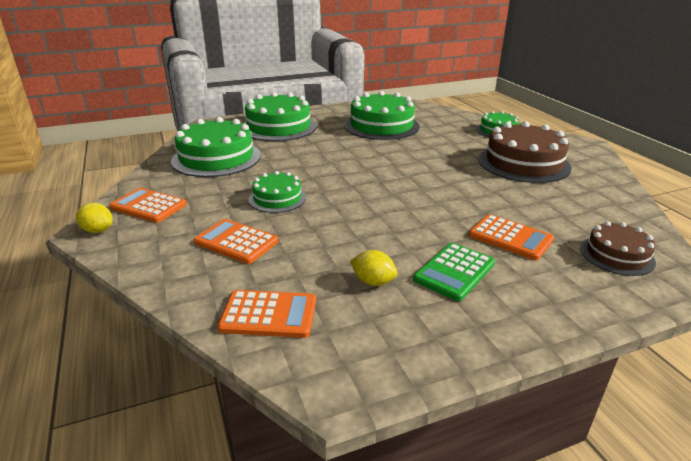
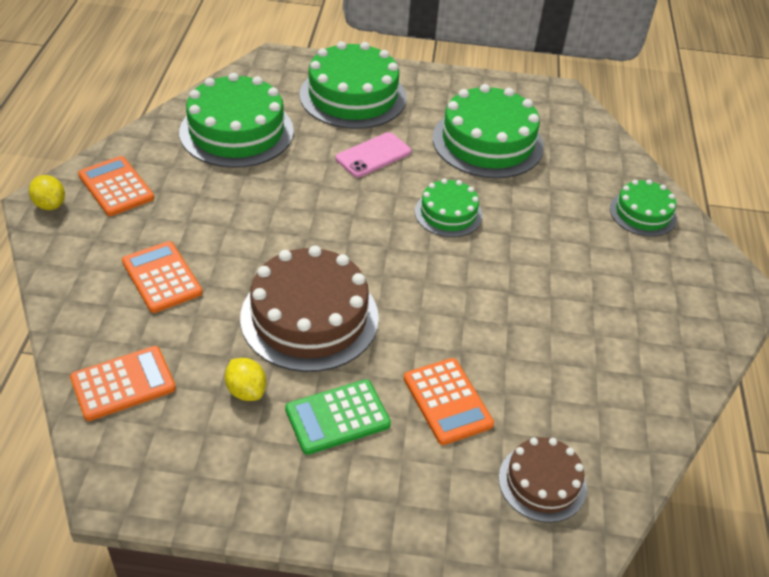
camera: 25 degrees right, 15 degrees up
(269, 314) = (123, 383): orange calculator -> orange calculator turned 60 degrees counterclockwise
(277, 198) = (250, 229): green cake -> green cake (448, 213)
(321, 146) = (373, 155): none -> pink phone
(523, 163) = (605, 290): brown cake -> brown cake (309, 317)

